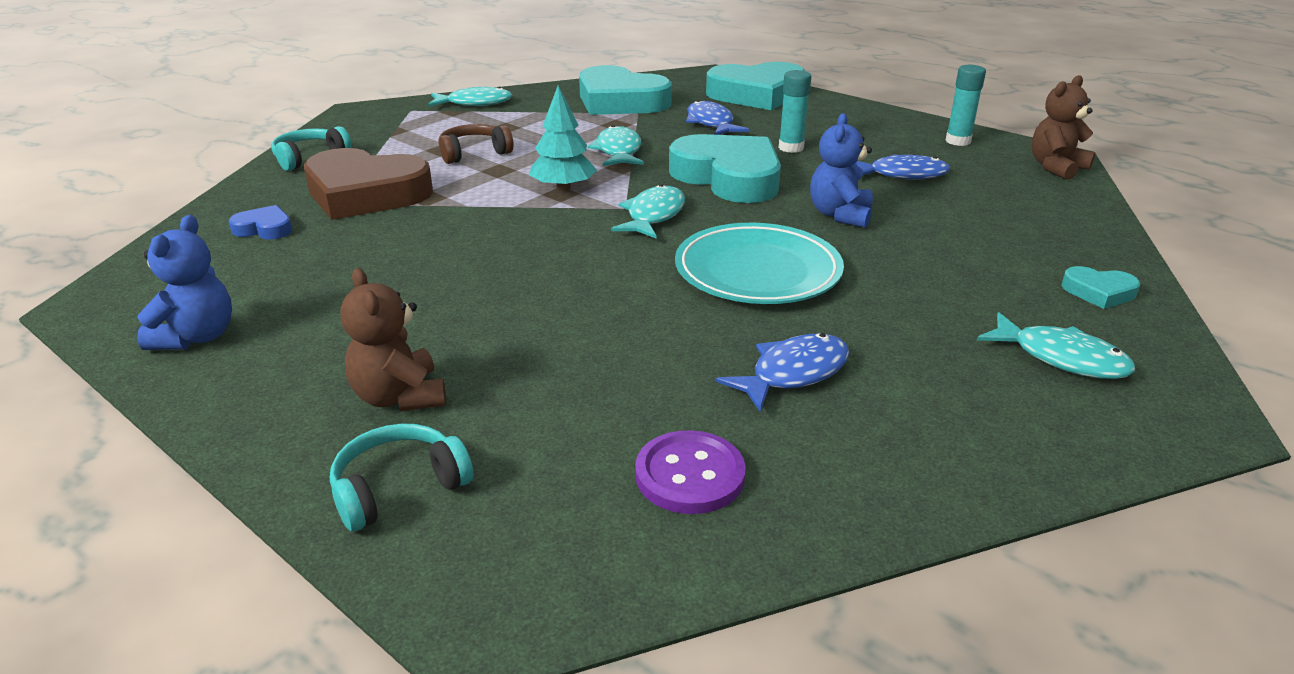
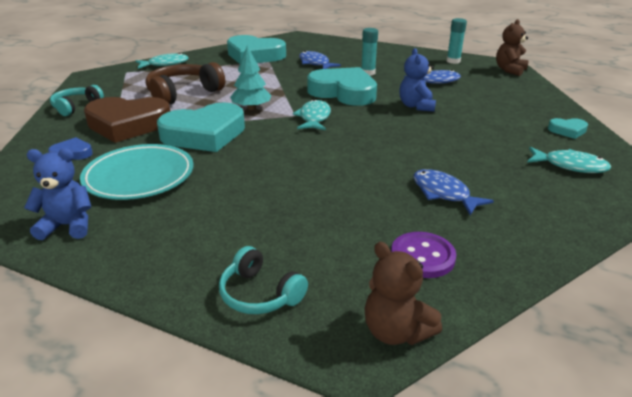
camera: 15 degrees left, 0 degrees up
(197, 337) = (68, 226): blue teddy bear -> blue teddy bear turned 90 degrees counterclockwise
(399, 488) = (260, 294): turquoise headphones -> turquoise headphones turned 90 degrees counterclockwise
(400, 397) = (227, 241): brown teddy bear -> brown teddy bear (396, 331)
(474, 153) = (183, 93): brown headphones -> brown headphones, size x1.64
(618, 151) = (271, 84): turquoise fish -> none
(756, 94) = (331, 45): turquoise heart -> turquoise heart (204, 134)
(757, 271) = (391, 141): turquoise plate -> turquoise plate (139, 176)
(793, 373) = (443, 193): blue fish -> blue fish turned 75 degrees counterclockwise

